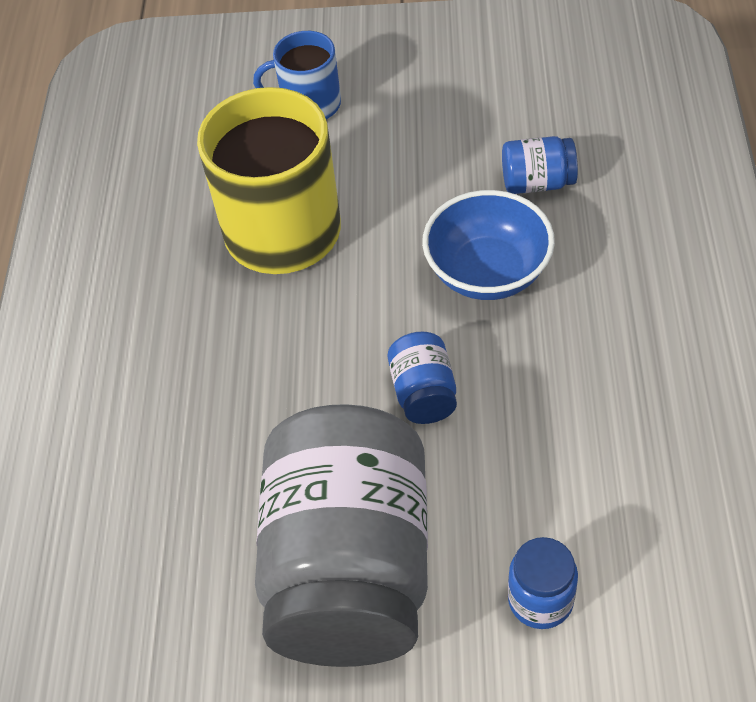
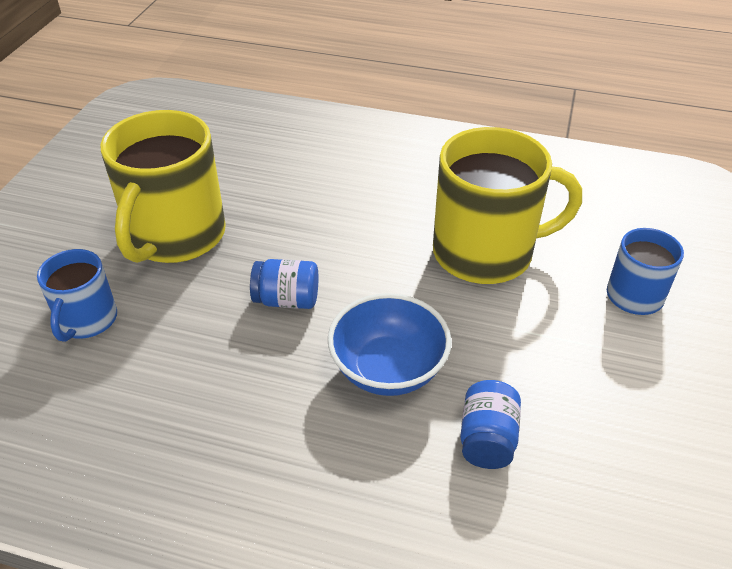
camera: 100 degrees right, 10 degrees down
(349, 568) = (176, 236): grey jar -> yellow mug
(540, 600) = (87, 320): blue jar -> blue mug

